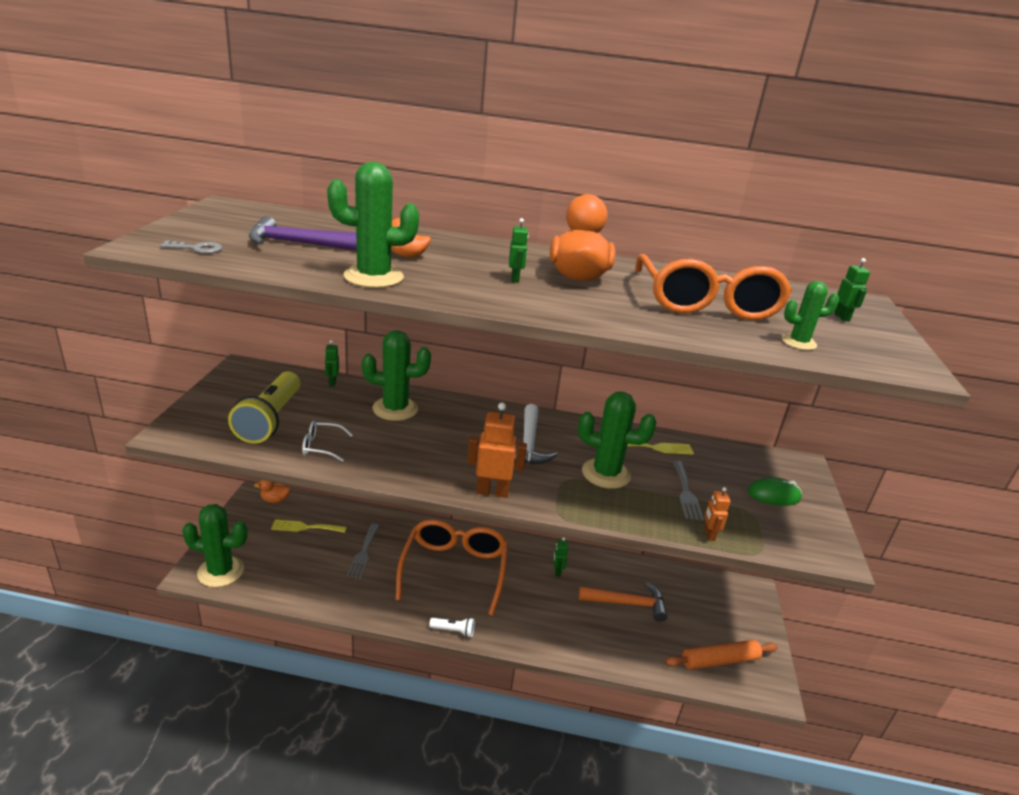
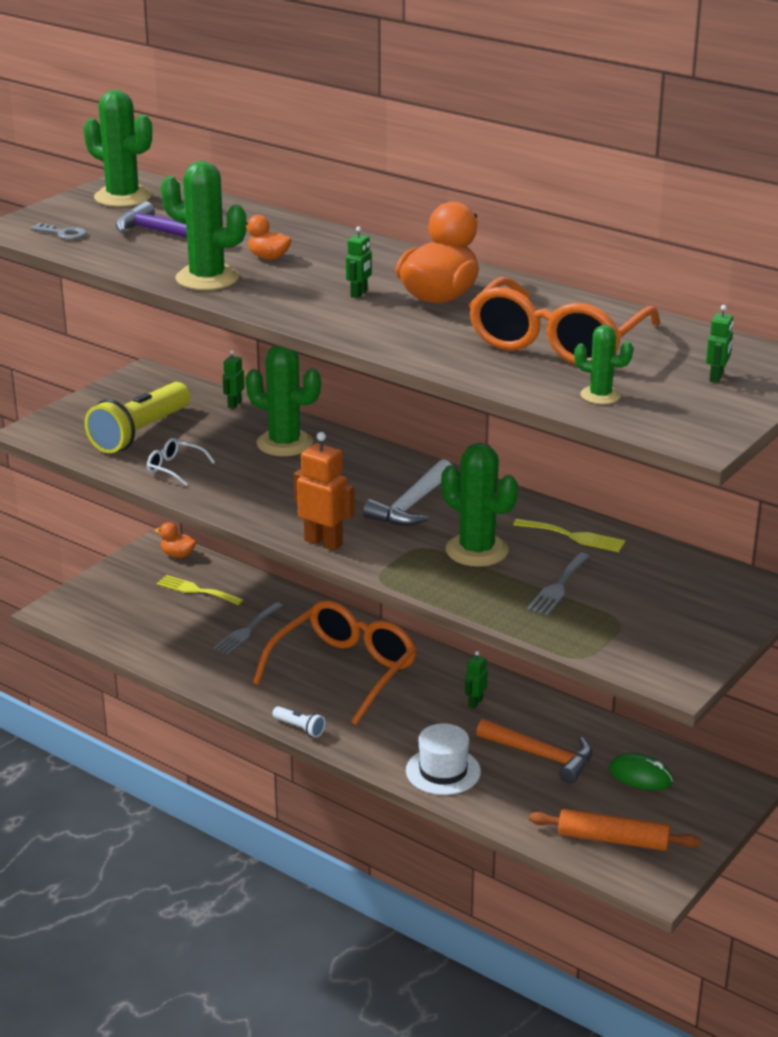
camera: 30 degrees right, 0 degrees up
(221, 571) = (81, 614): green cactus -> green cactus (123, 197)
(576, 638) = (443, 771): none -> white hat
(709, 534) = (538, 629): orange robot -> none
(774, 495) = (676, 612): green mouse -> green mouse (640, 776)

